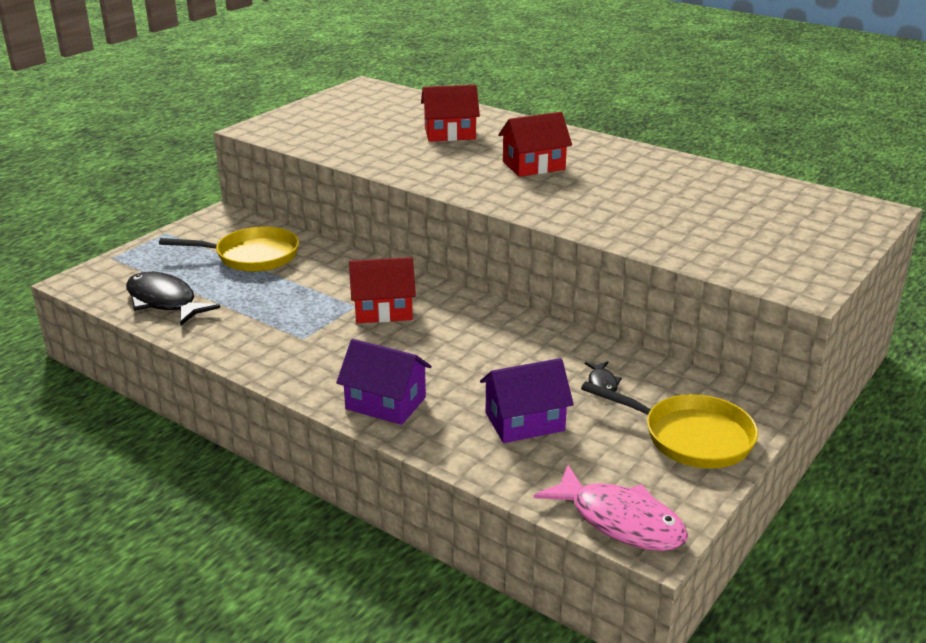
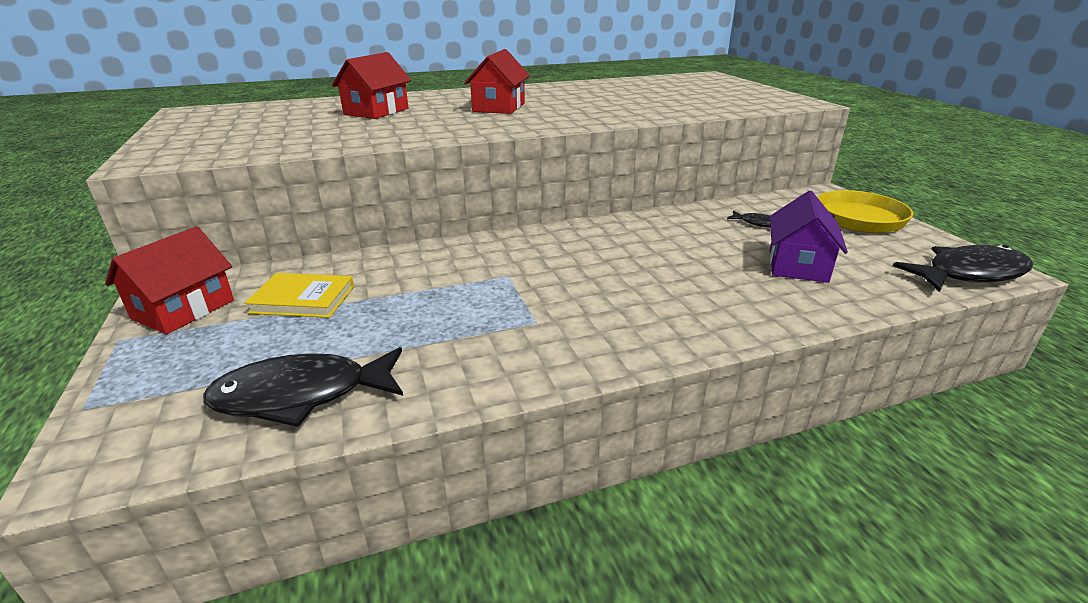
camera: 55 degrees left, 0 degrees up
(252, 256) = (303, 299): yellow pan -> yellow book
(383, 310) = (536, 266): red house -> red house (183, 309)
(385, 403) = (719, 315): purple house -> none
(620, 521) = (969, 274): pink fish -> black fish

